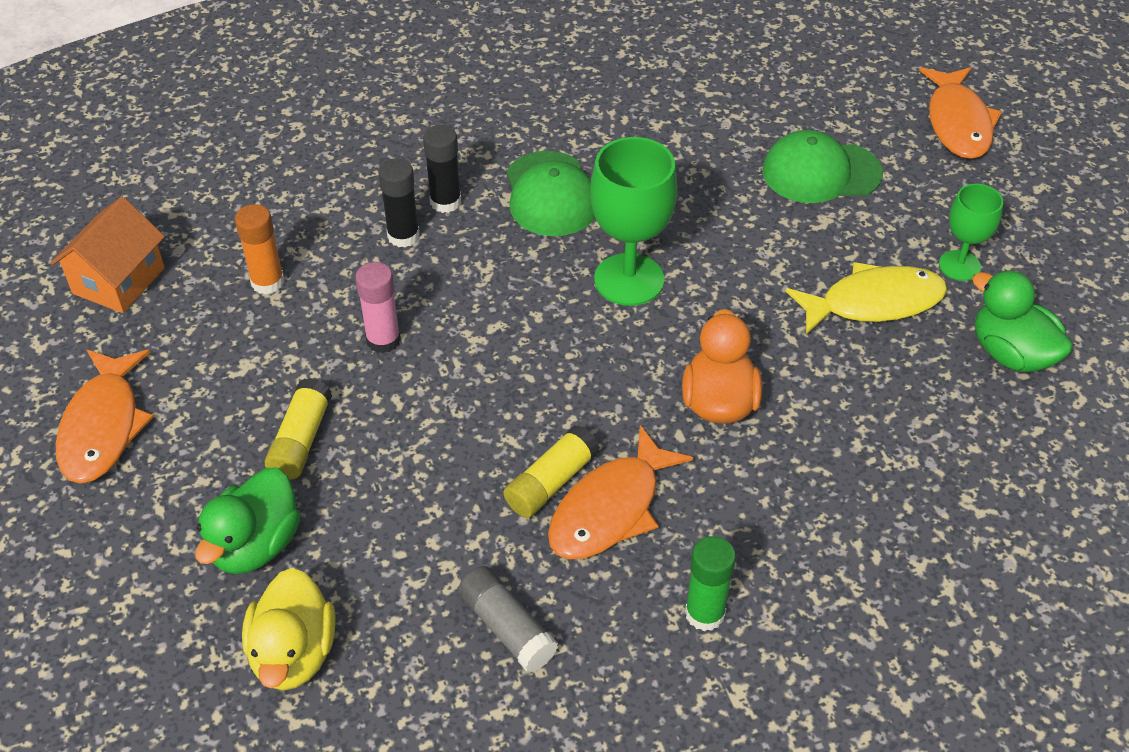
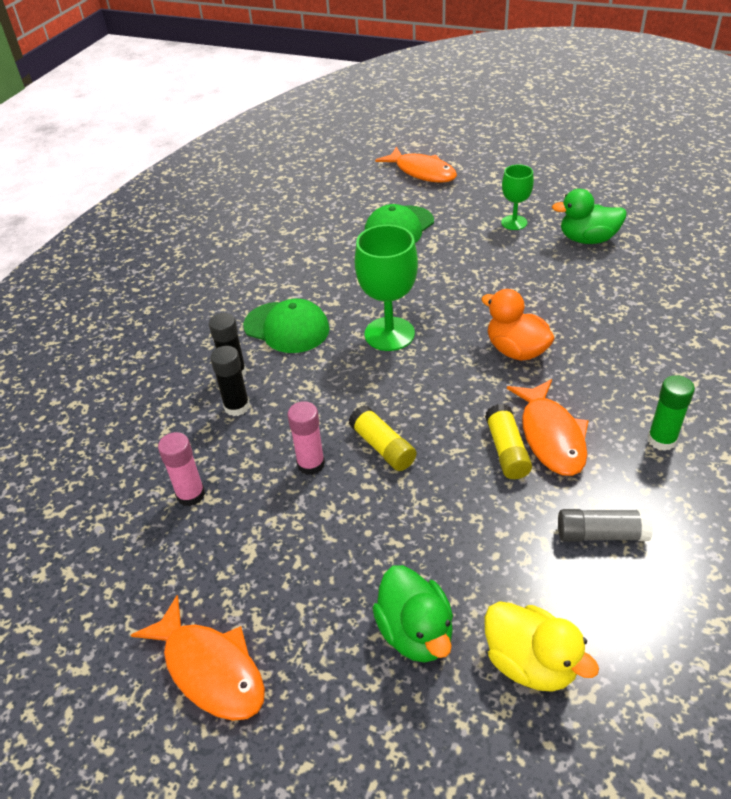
camera: 45 degrees left, 5 degrees down
(119, 281) = (82, 580): orange house -> none
(267, 282) = (191, 495): orange glue stick -> pink glue stick
(301, 440) = (349, 554): yellow glue stick -> yellow glue stick (382, 447)
(874, 302) = (507, 261): yellow fish -> none

